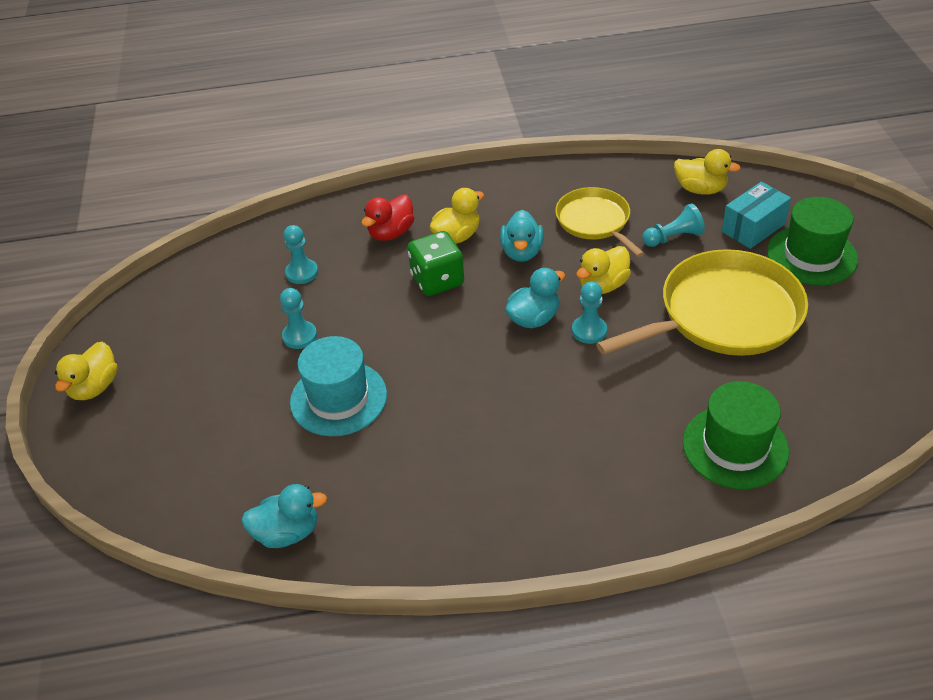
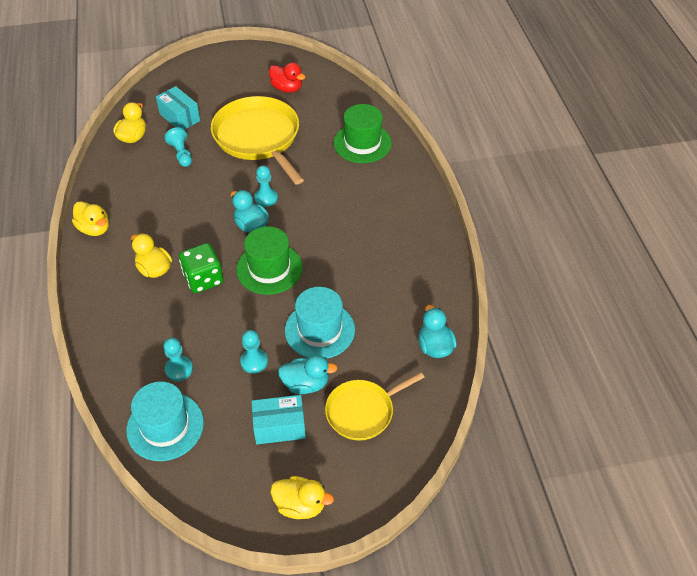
camera: 95 degrees left, 5 degrees up
(201, 364) = (279, 427): none -> turquoise box
(228, 270) = (165, 426): none -> turquoise hat
(391, 233) = (140, 311): red duck -> red duck (287, 88)
(522, 252) = (181, 231): turquoise duck -> turquoise duck (306, 384)
(595, 221) = (155, 191): yellow pan -> yellow pan (363, 411)
(603, 285) = (223, 190): yellow duck -> yellow duck (94, 229)
(811, 255) = (211, 96): green hat -> green hat (269, 268)

